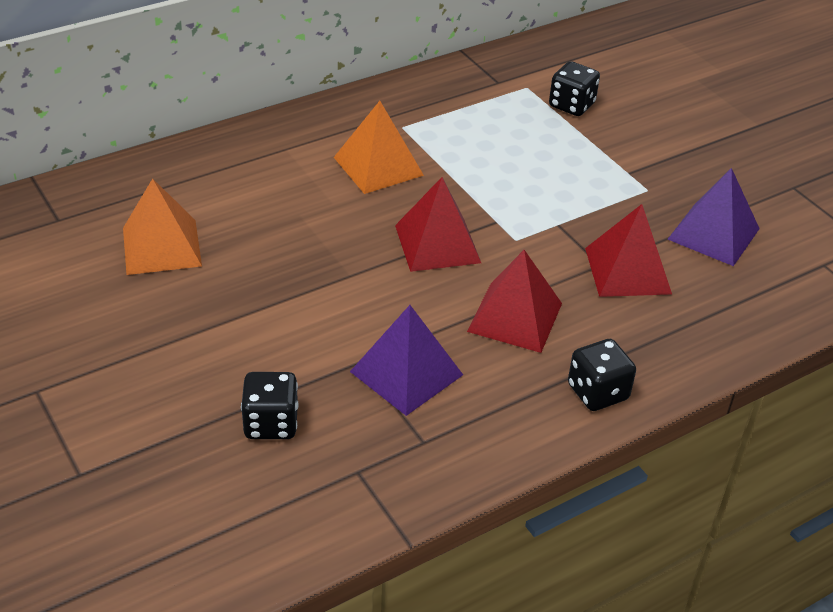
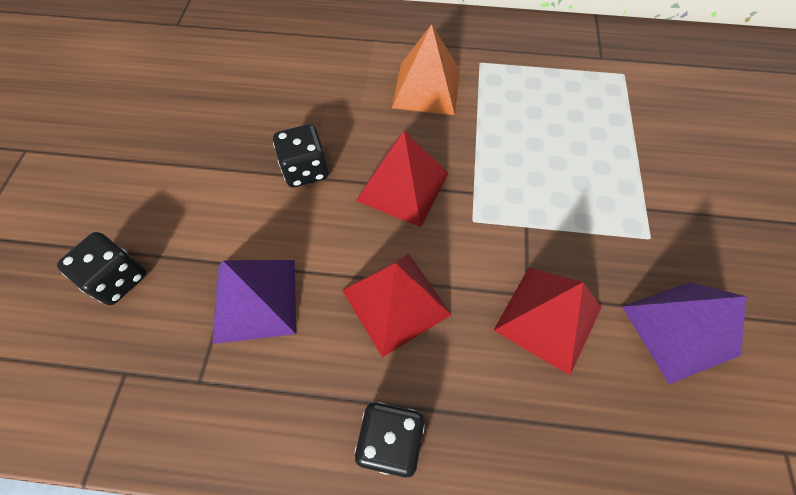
camera: 40 degrees right, 20 degrees up
(161, 247) = (212, 78): orange pyramid -> none
(571, 105) = (651, 110): black dice -> black dice (305, 170)

